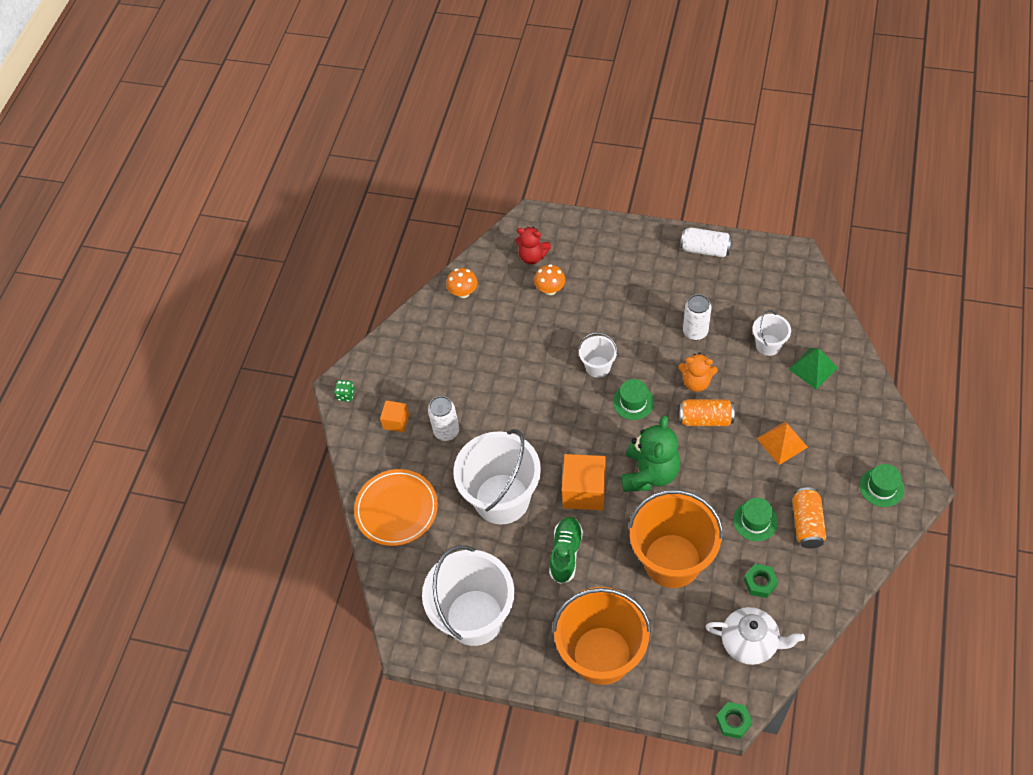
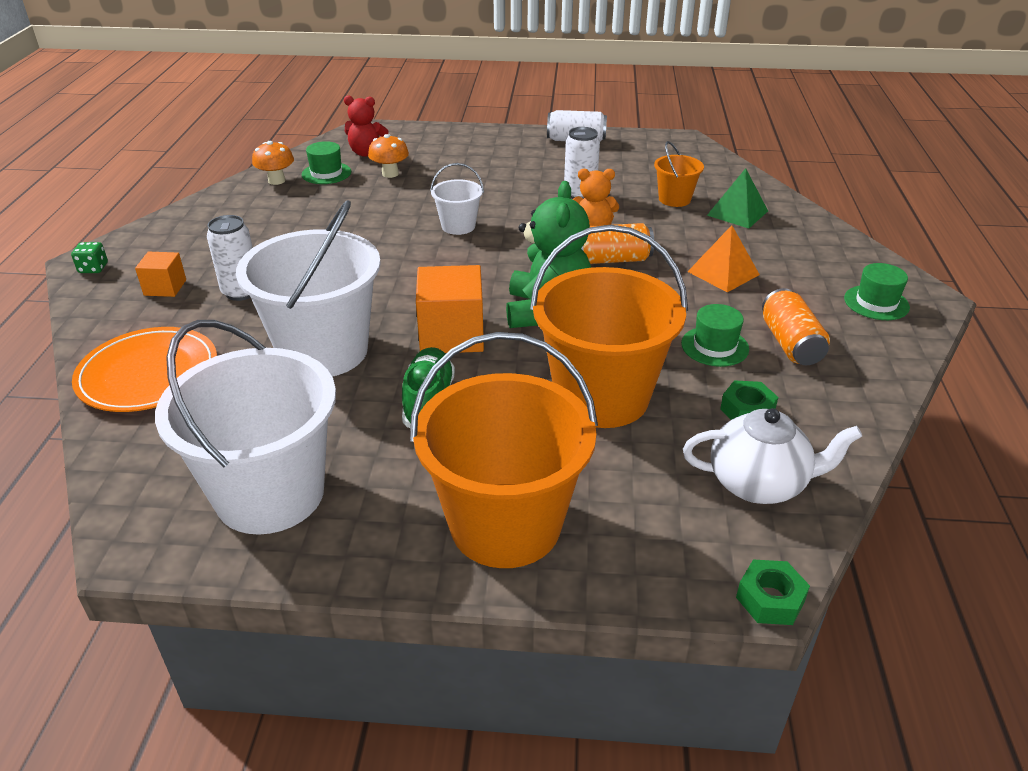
camera: 15 degrees left, 20 degrees down
(633, 402) = (511, 251): green hat -> green hat (326, 173)
(768, 345) = (674, 199): white bucket -> orange bucket

